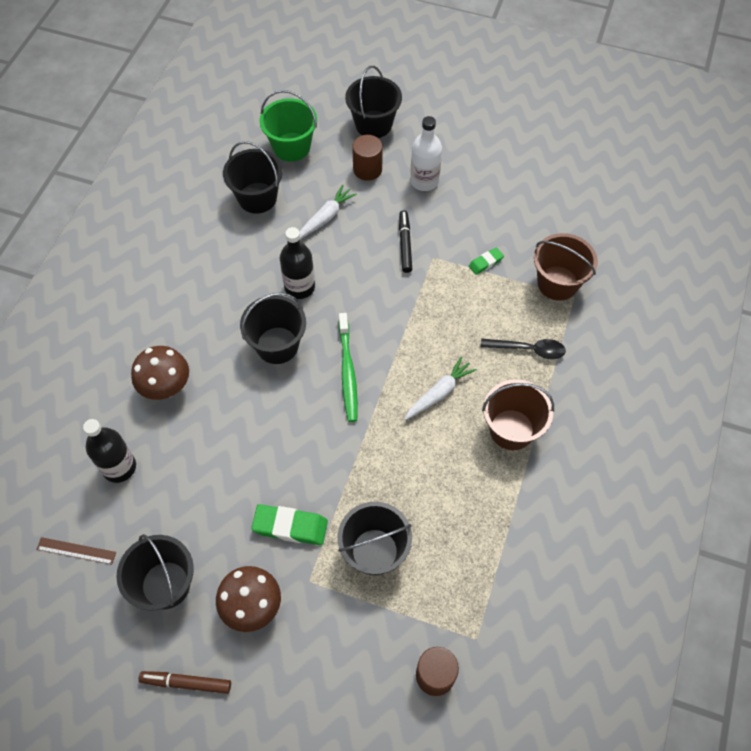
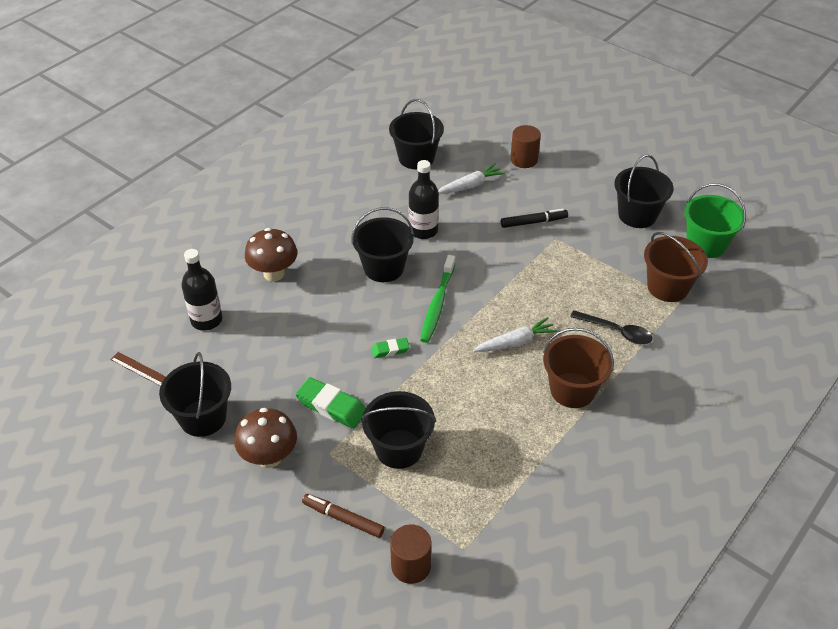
camera: 20 degrees right, 15 degrees down
(186, 683) = (184, 497): brown marker -> brown marker (343, 518)
(291, 147) = (463, 129): green bucket -> green bucket (706, 244)
(373, 124) = (544, 128): black bucket -> black bucket (637, 215)
(405, 244) = (533, 222): black marker -> black marker turned 60 degrees clockwise
(424, 181) = (572, 180): white bottle -> none
(485, 263) = (604, 254): green eraser -> green eraser (390, 350)

